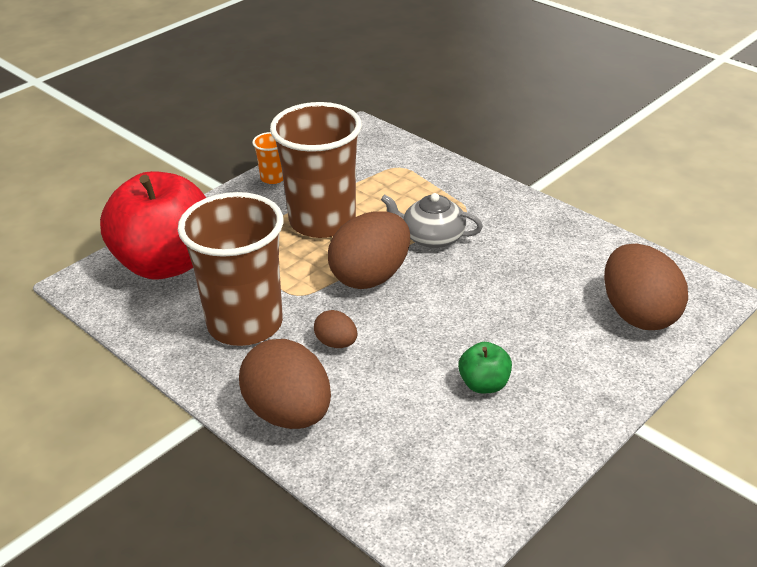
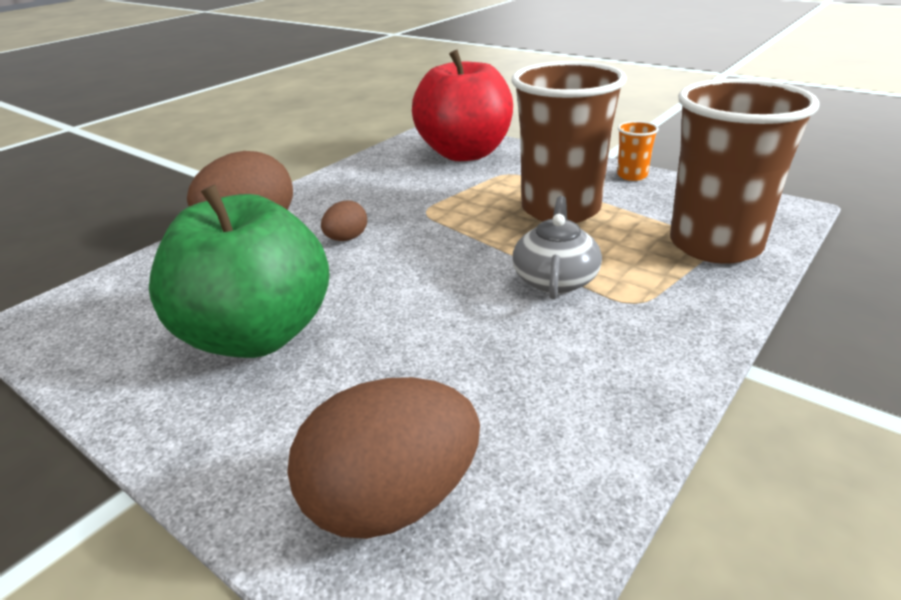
camera: 85 degrees right, 5 degrees down
(245, 324) = (379, 194): brown cup -> brown cup (715, 244)
(371, 277) = (462, 246): brown egg -> none
(484, 384) = (257, 335): green apple -> green apple, size x2.39

